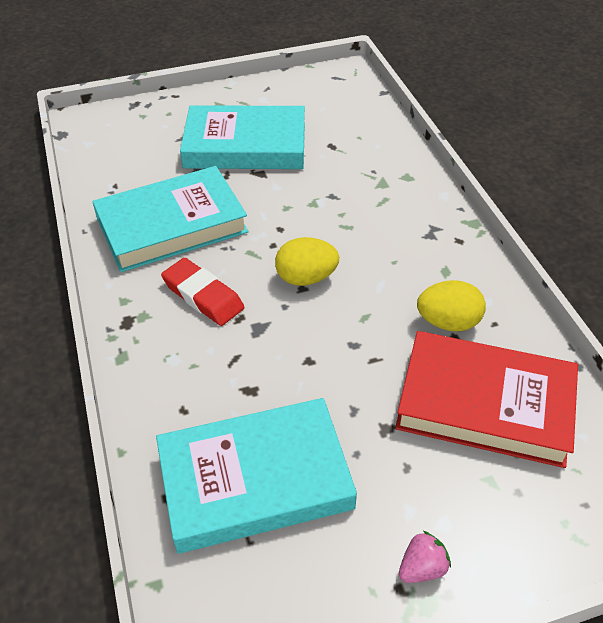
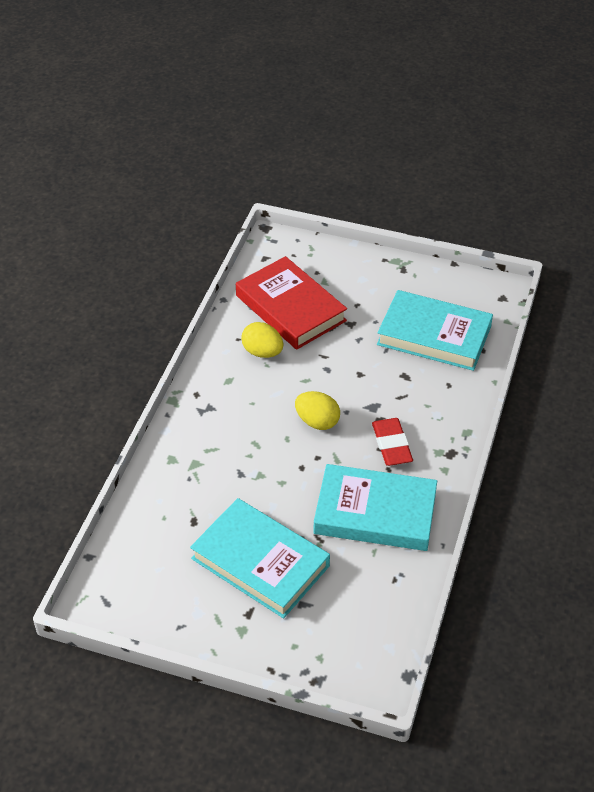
camera: 145 degrees left, 0 degrees up
(422, 568) = (387, 271): pink strawberry -> none

